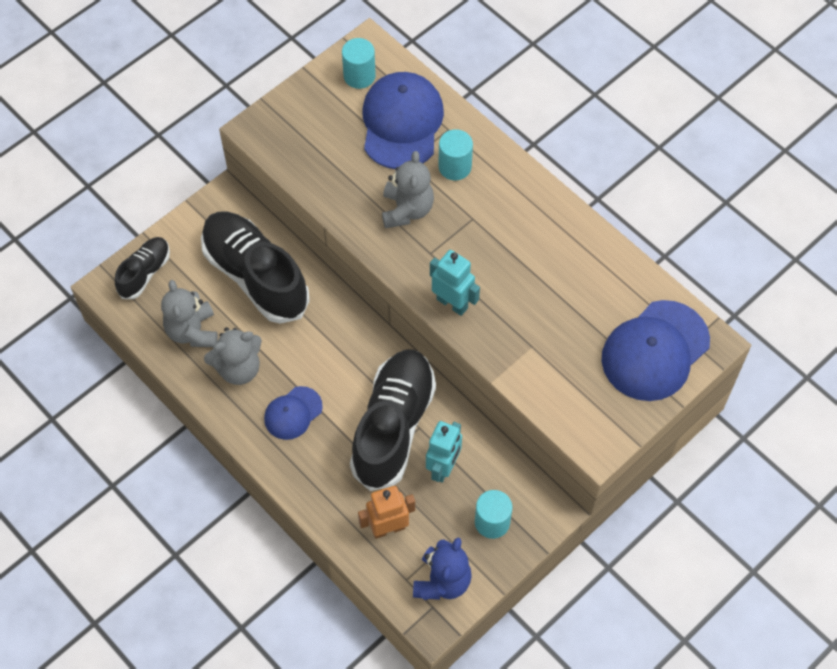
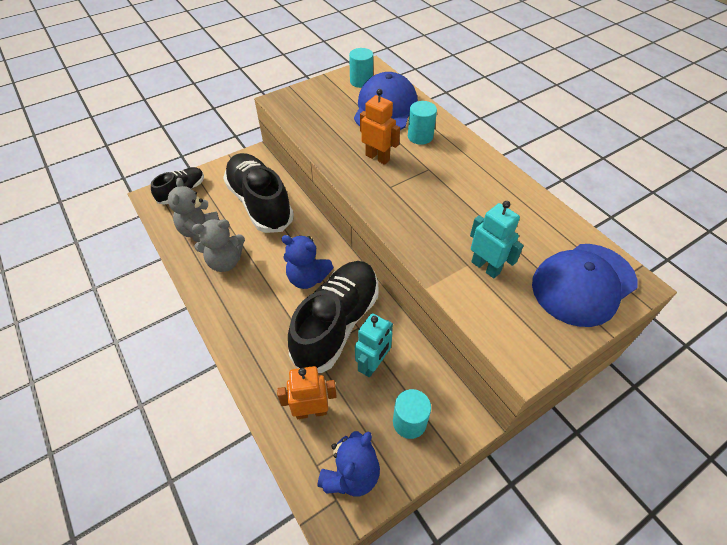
camera: 10 degrees right, 10 degrees down
(293, 413) = (257, 300): blue cap -> none
(345, 374) = (307, 278): none -> blue teddy bear
(407, 210) = (377, 157): grey teddy bear -> orange robot
(452, 303) = (402, 223): turquoise robot -> turquoise robot (485, 267)

